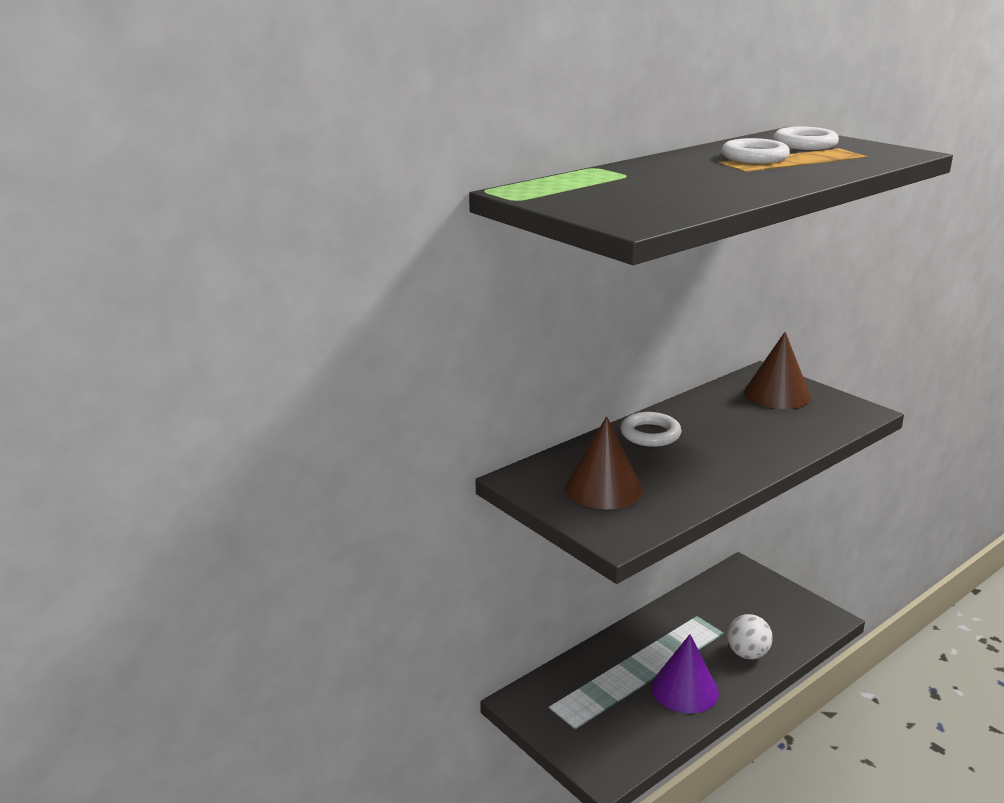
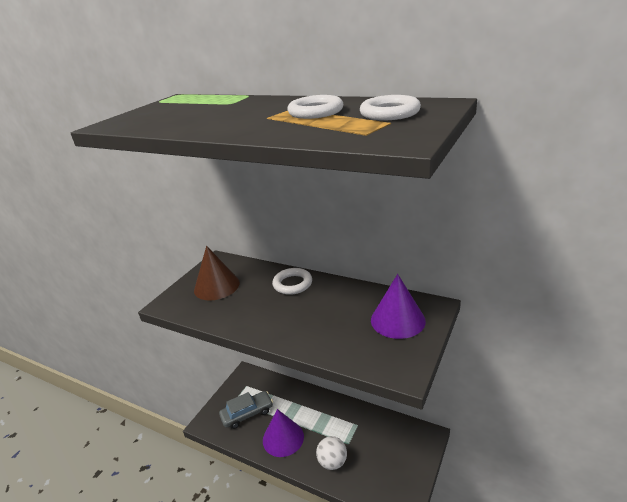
camera: 70 degrees right, 5 degrees up
(614, 717) = (247, 414): none -> grey car
(777, 394) = (397, 320): brown cone -> purple cone

